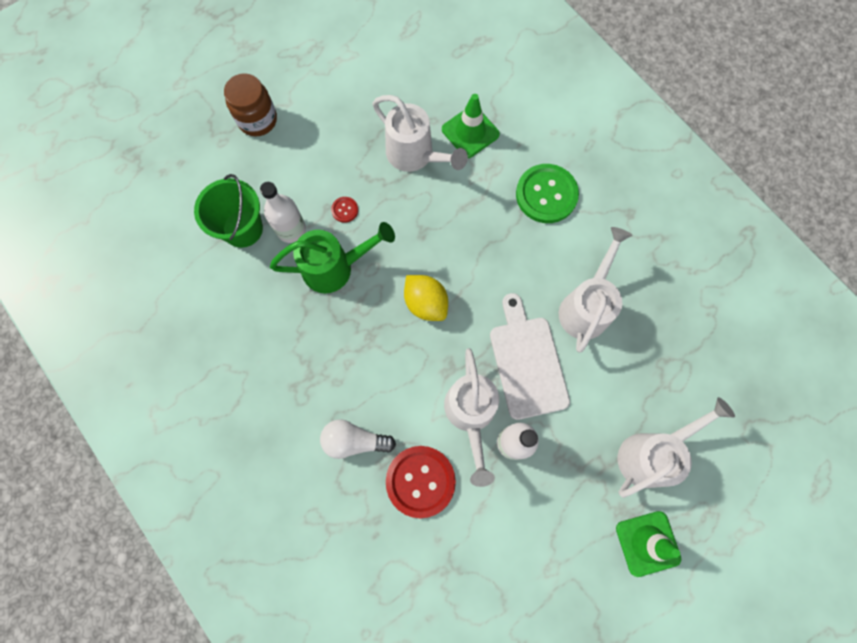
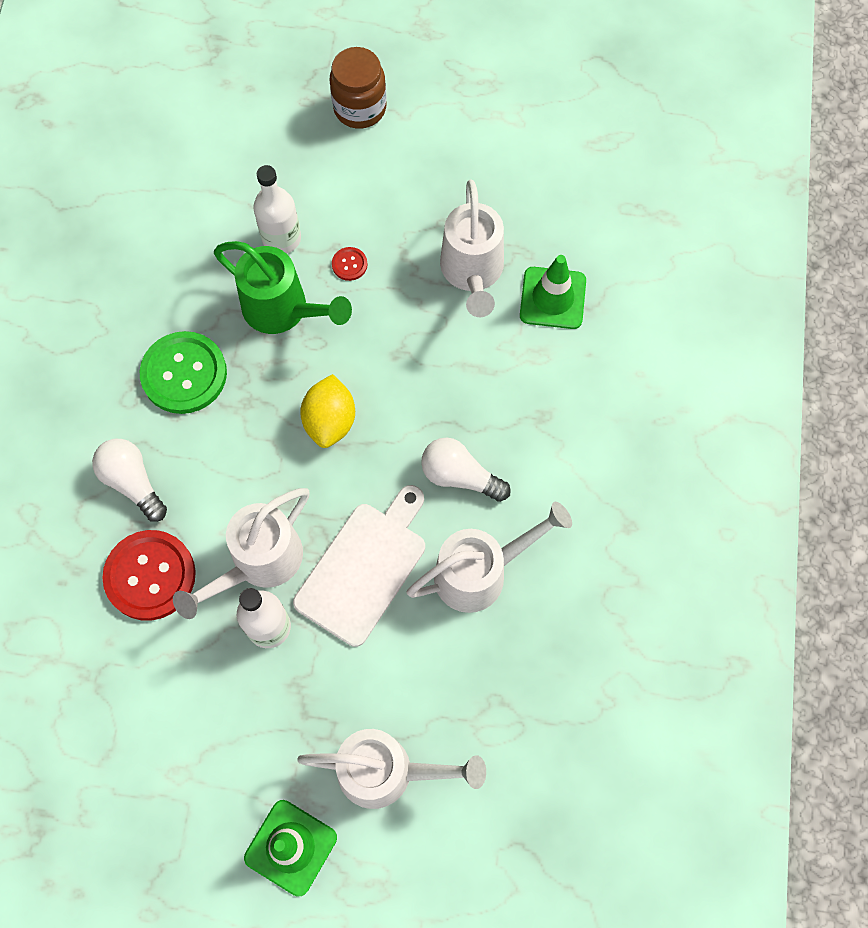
camera: 45 degrees right, 5 degrees down
(243, 228) = (240, 198): green bucket -> none
(523, 267) = (460, 476): none -> white light bulb
(546, 194) = (562, 428): green button -> green button (184, 374)

